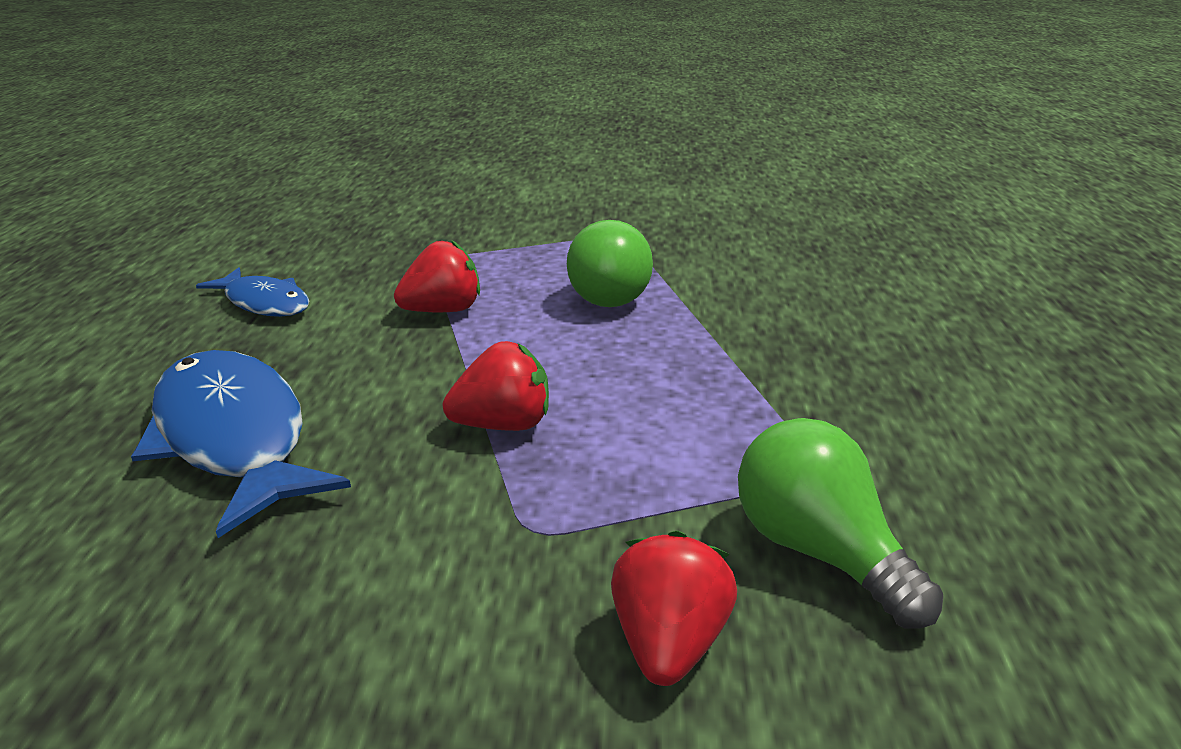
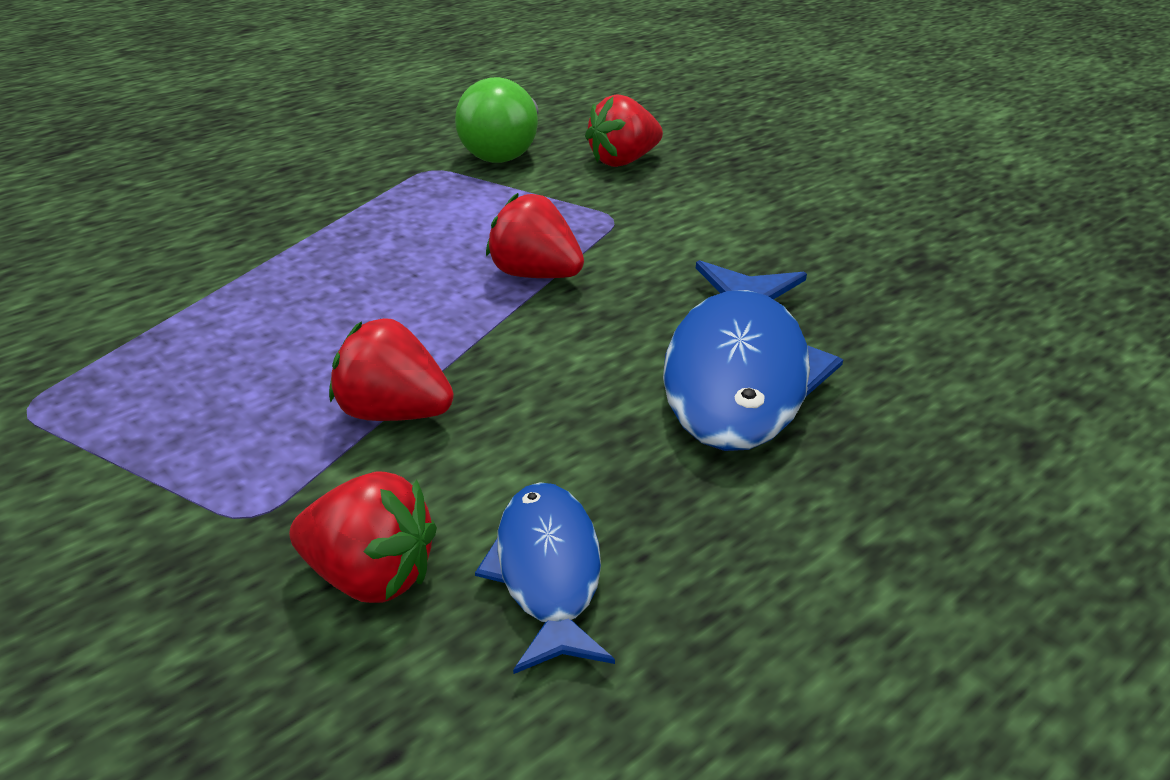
camera: 135 degrees left, 5 degrees up
(348, 270) = (370, 577): none -> red strawberry
(609, 293) = (232, 336): green light bulb -> none

